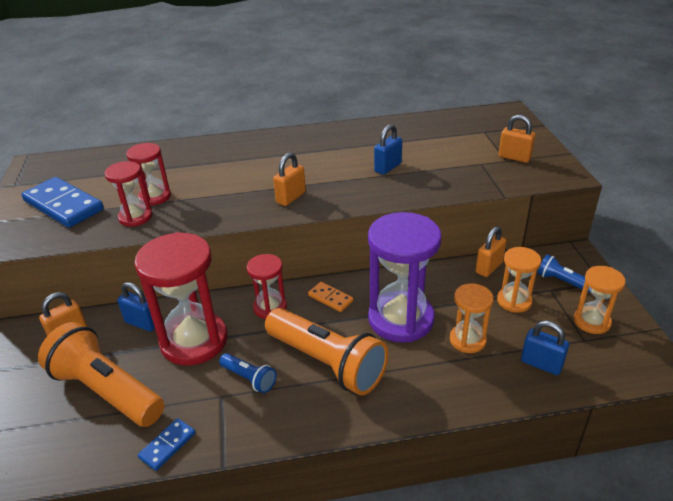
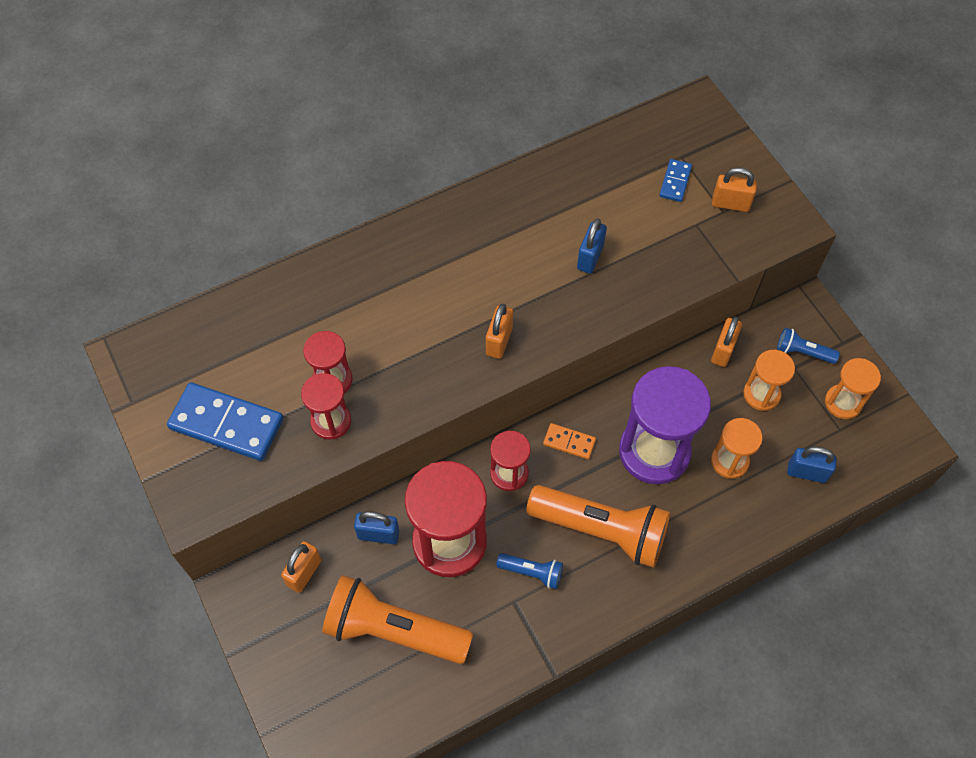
camera: 20 degrees left, 25 degrees up
(167, 445) = (491, 671): blue domino -> blue domino (675, 182)

